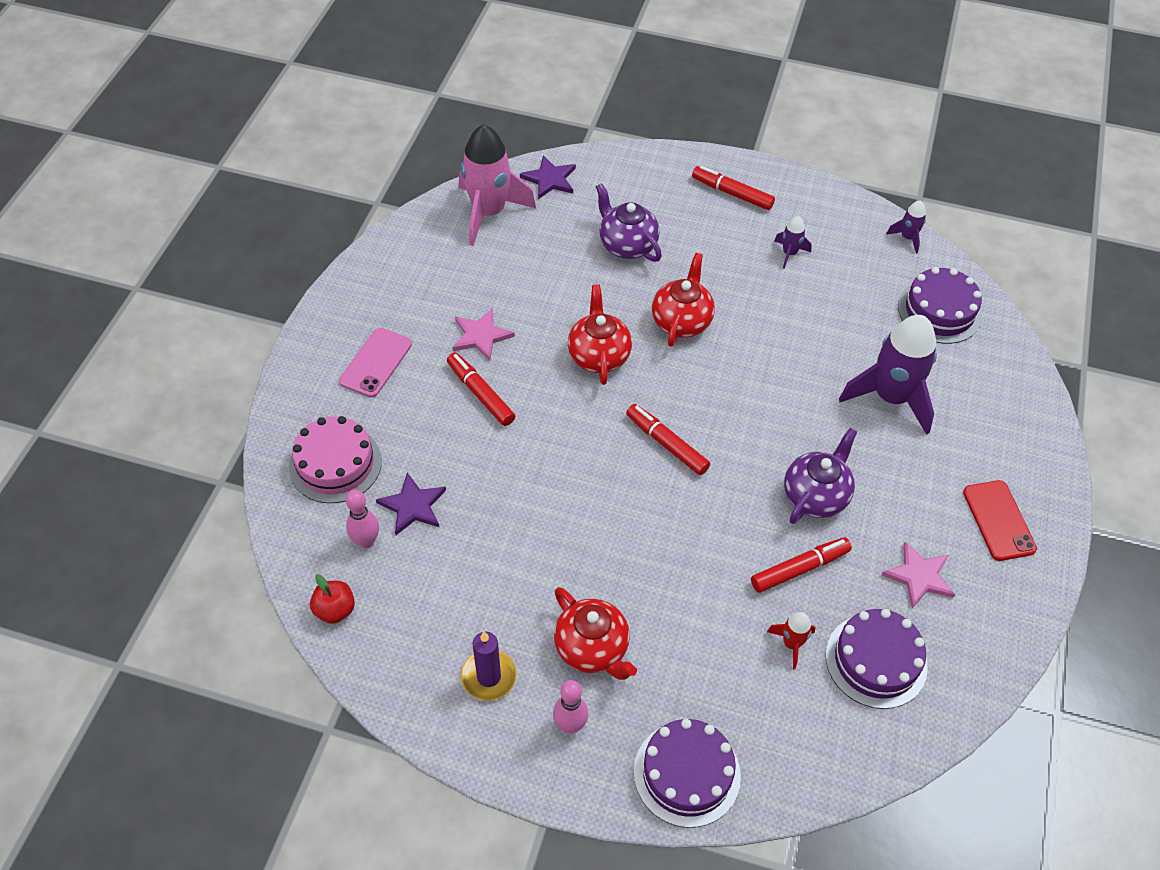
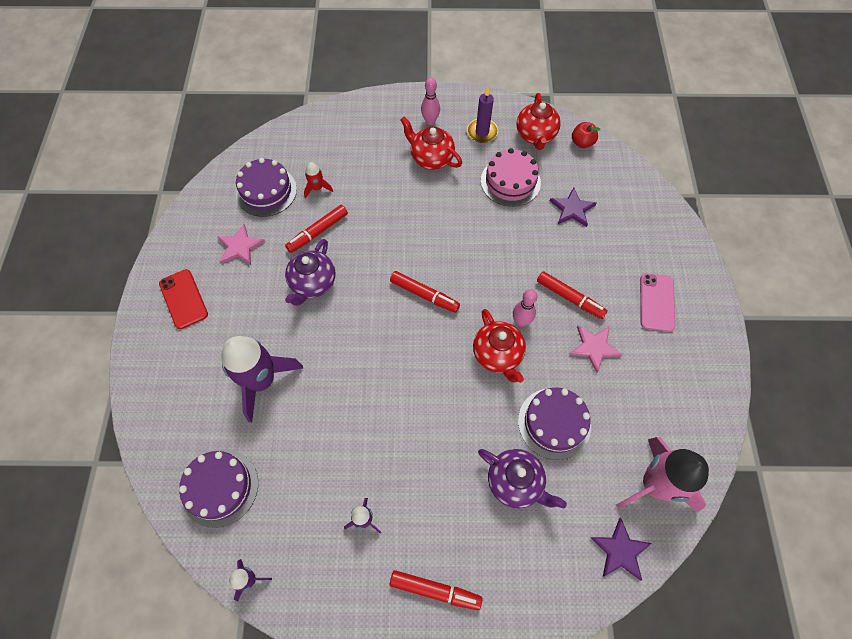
camera: 165 degrees right, 10 degrees up
(335, 464) = (636, 222): pink cake -> pink cake (510, 181)
(366, 541) = (587, 182): pink bowling pin -> pink bowling pin (521, 321)
(681, 321) = (443, 408): red teapot -> red teapot (535, 136)
(687, 773) = (363, 115): purple cake -> purple cake (554, 423)

